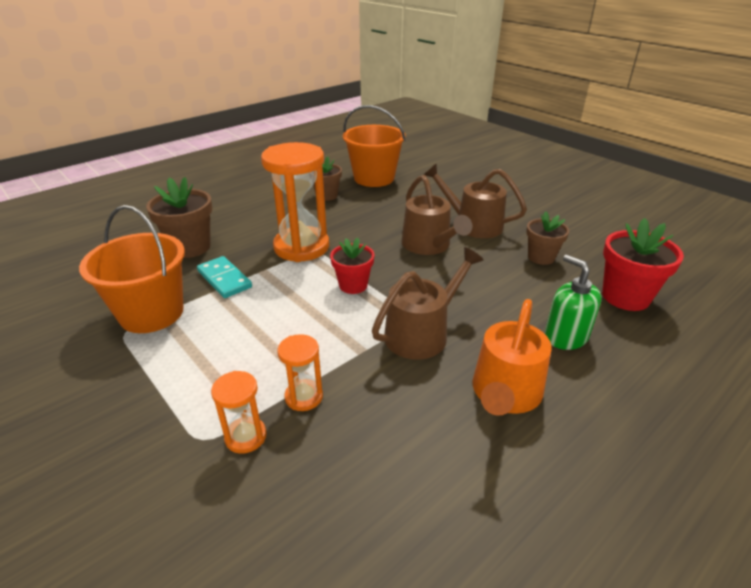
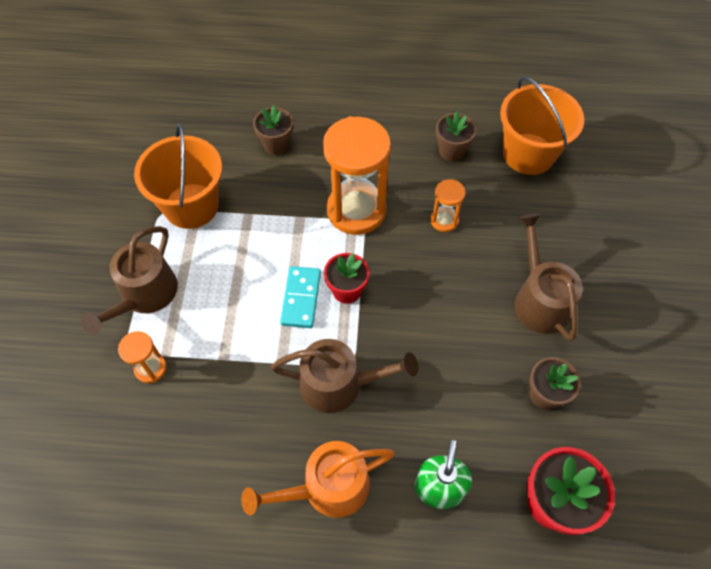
camera: 45 degrees right, 25 degrees up
(190, 247) = (276, 144): brown flower pot -> brown flower pot, size x0.65
(224, 279) = (266, 206): turquoise domino -> turquoise domino (301, 298)
(304, 397) = (208, 368): orange hourglass -> orange hourglass (444, 220)
(429, 245) = (462, 294): brown watering can -> brown watering can (145, 295)

